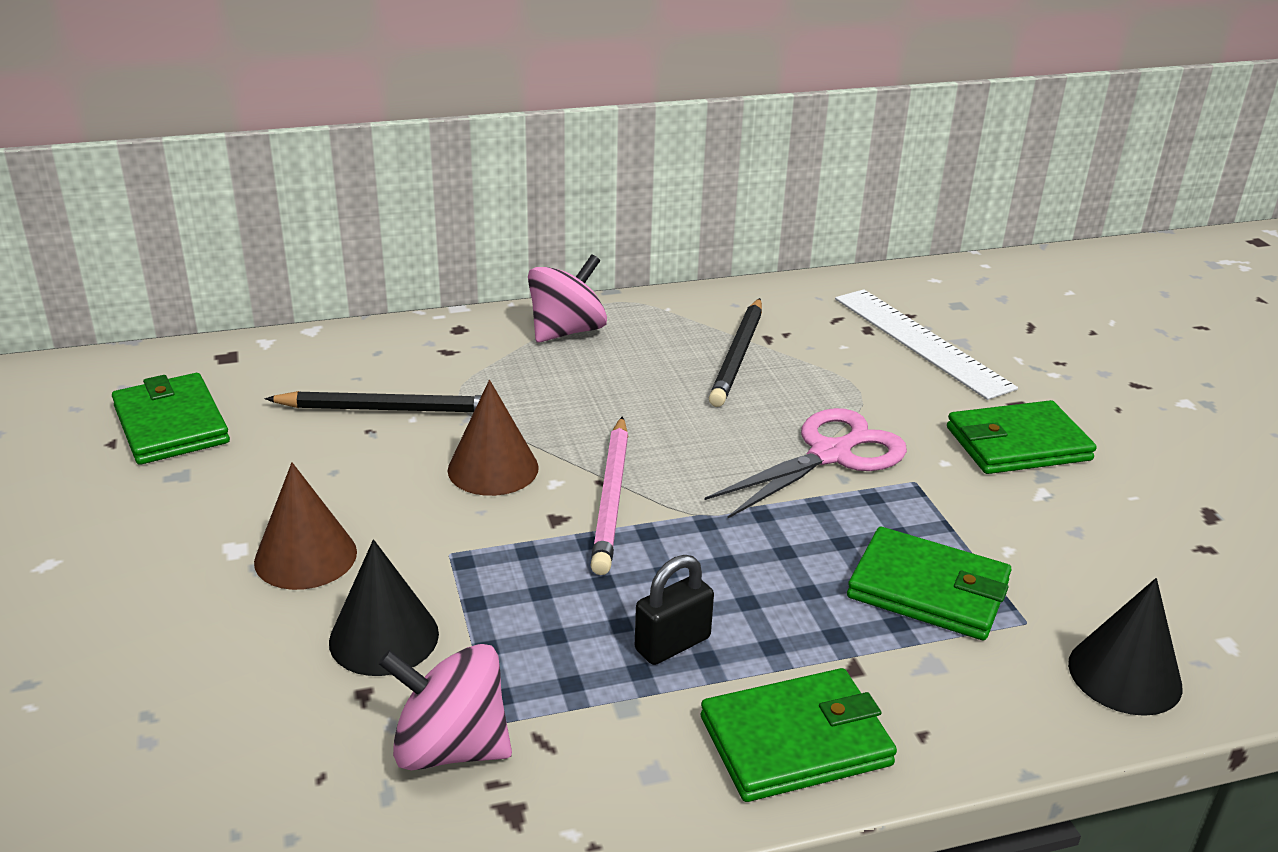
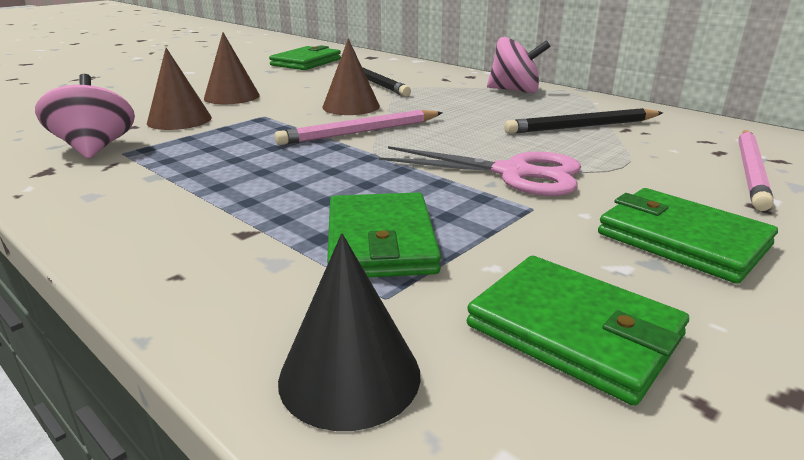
camera: 60 degrees right, 5 degrees down
(384, 637) = (179, 120): black cone -> brown cone
(672, 644) = (225, 174): black padlock -> none
(796, 741) = (141, 229): green wallet -> green wallet (574, 331)
(920, 342) = (751, 171): white ruler -> pink pencil

